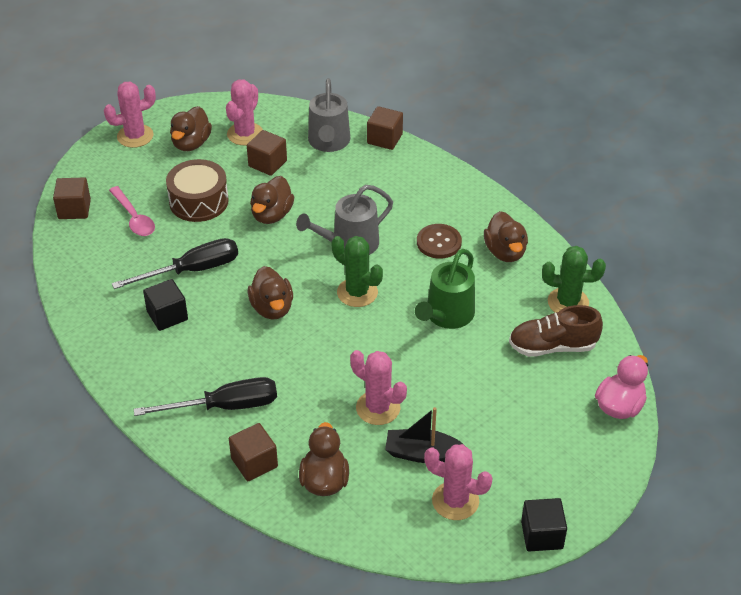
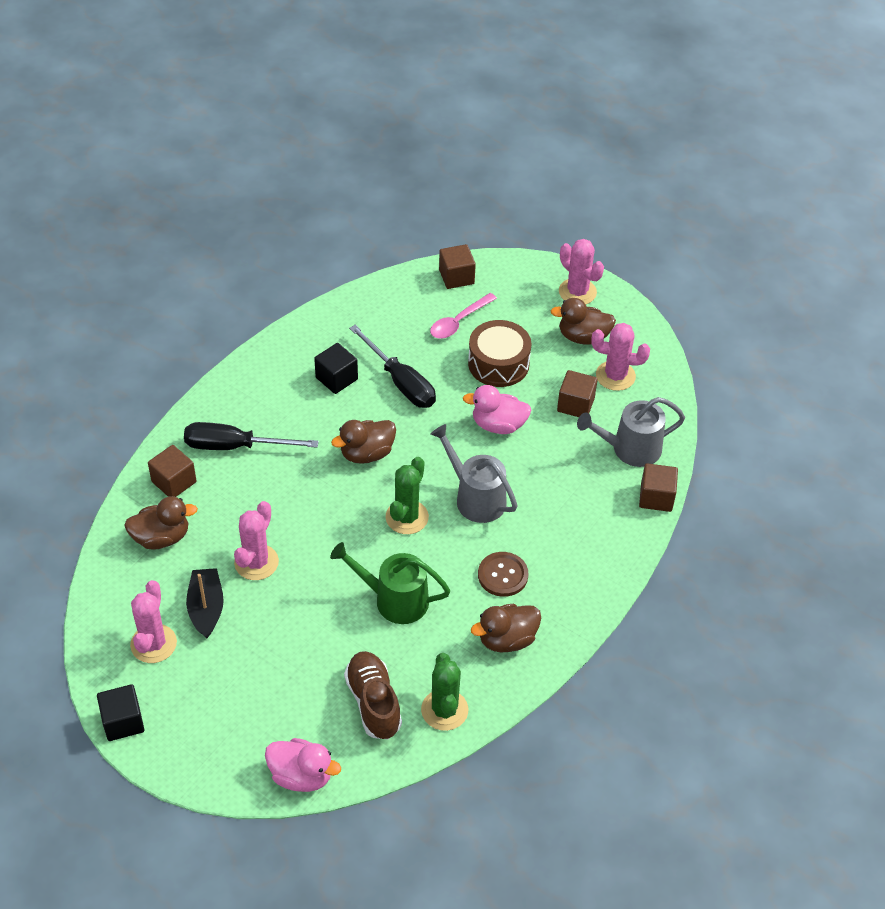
camera: 75 degrees right, 5 degrees up
(225, 406) = (235, 446): black screwdriver -> black screwdriver turned 120 degrees clockwise
(272, 215) = (498, 425): brown duck -> pink duck

